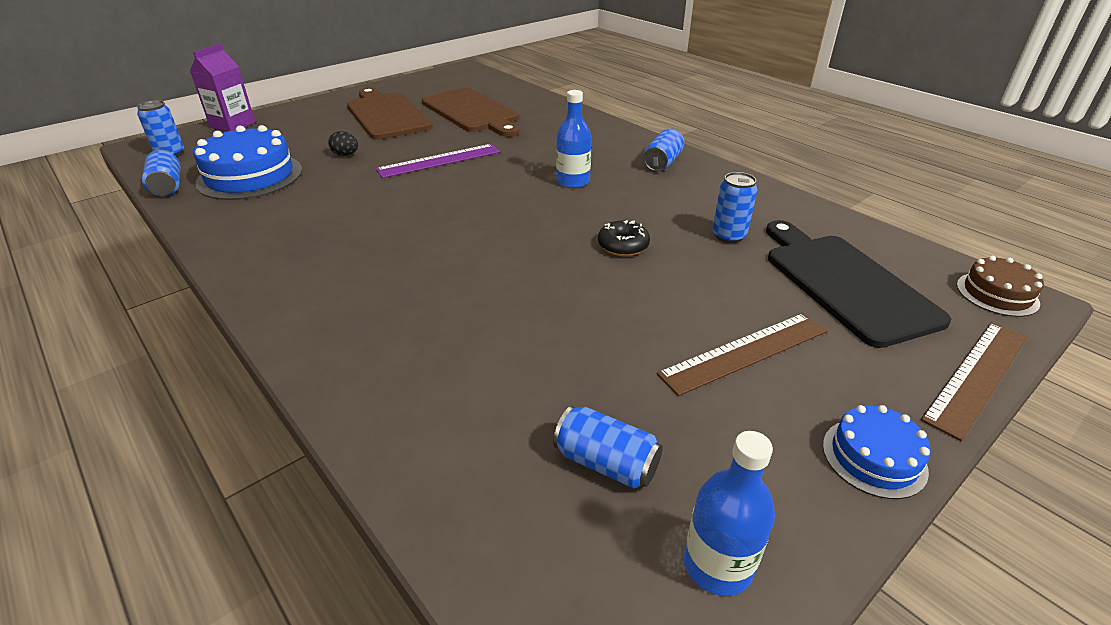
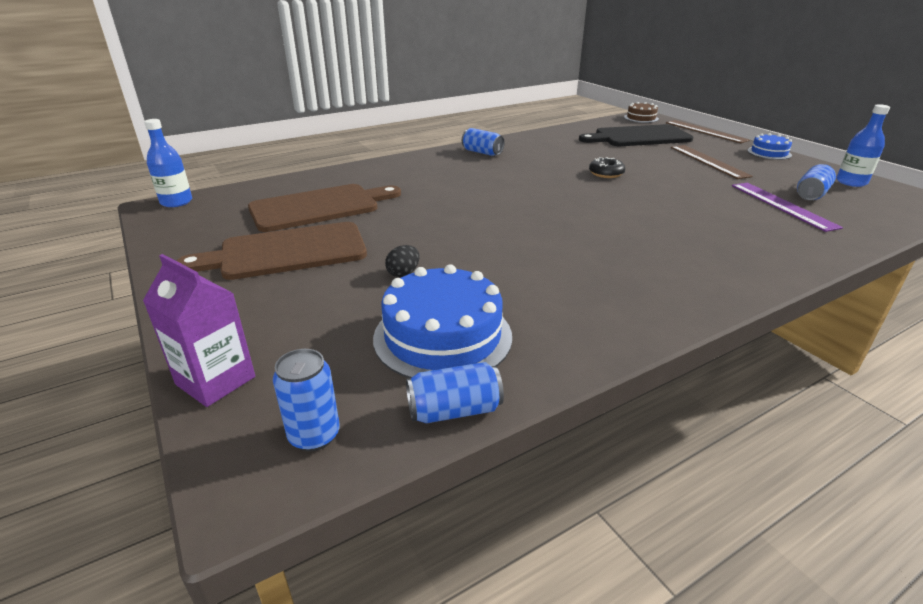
camera: 80 degrees left, 5 degrees down
(439, 160) = (444, 224): purple ruler -> purple ruler (782, 205)
(573, 181) = (506, 179): blue bottle -> blue bottle (176, 202)
(729, 236) = (591, 150): blue can -> none

